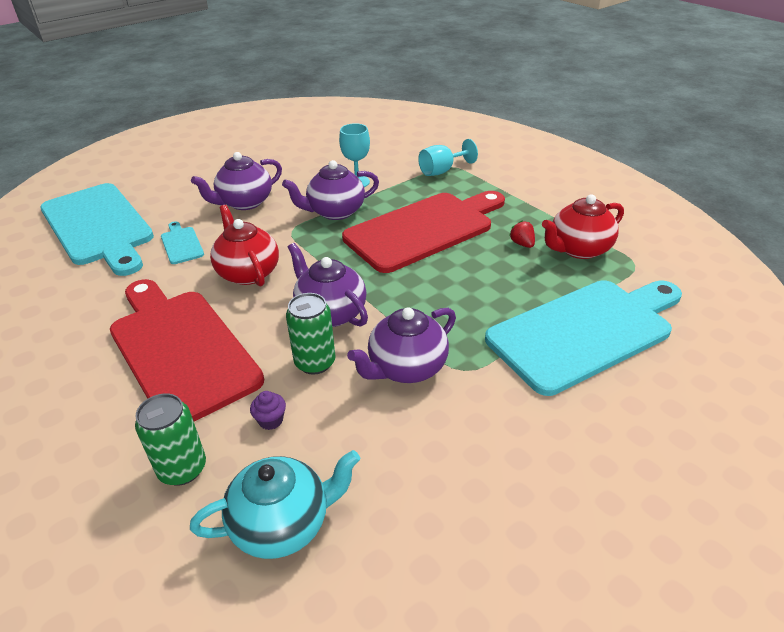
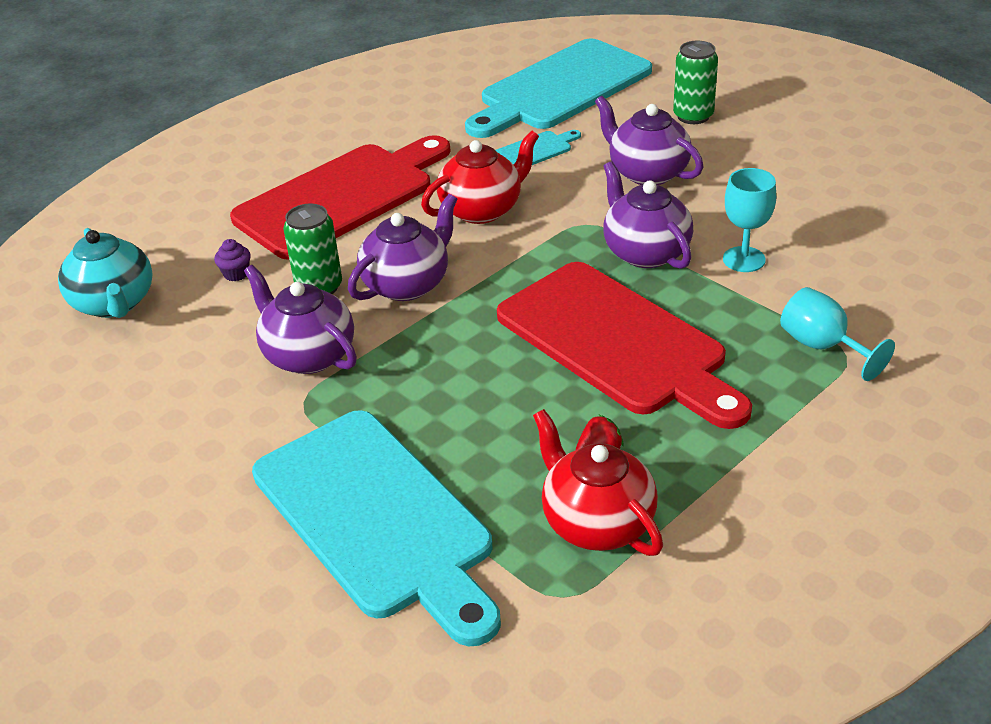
camera: 85 degrees right, 0 degrees up
(182, 469) = (184, 237): green can -> green can (693, 116)

